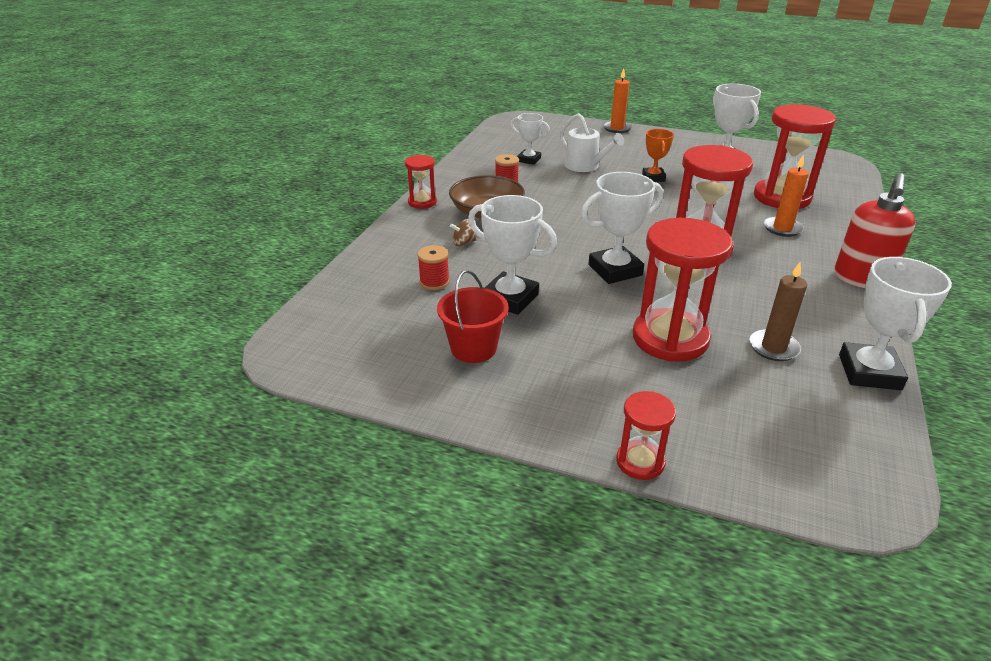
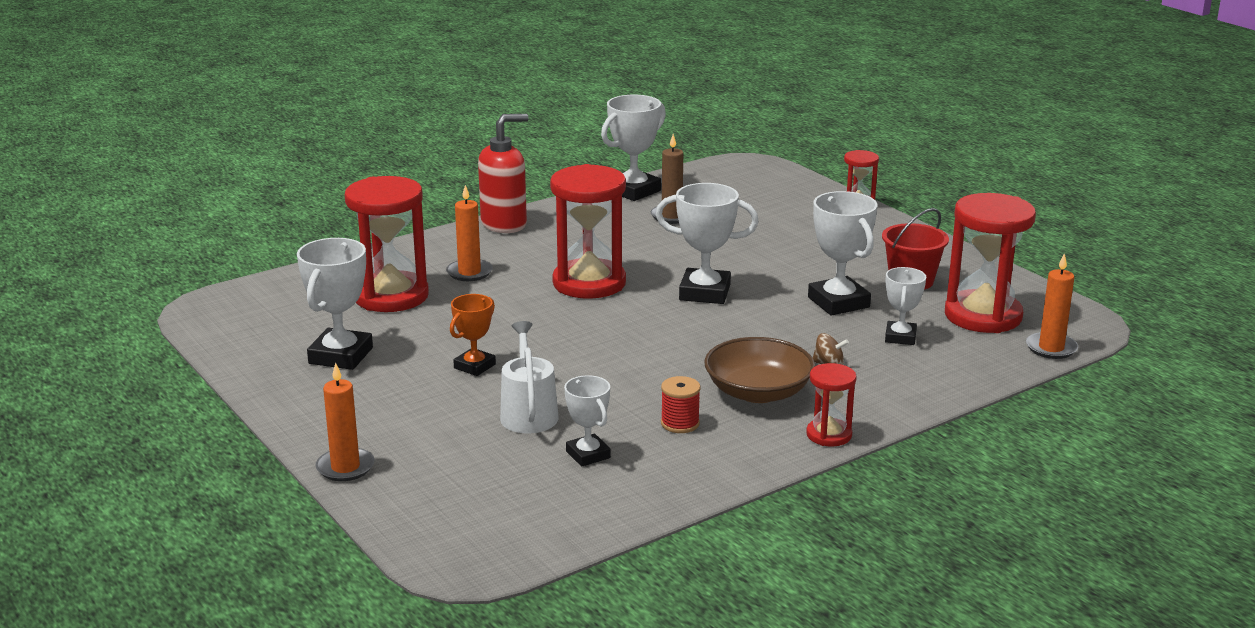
camera: 145 degrees left, 10 degrees down
(309, 313) = (1051, 348): none -> orange candle
(434, 282) = (900, 337): red spool -> white trophy
(670, 338) = (740, 241): red hourglass -> red hourglass (983, 316)

